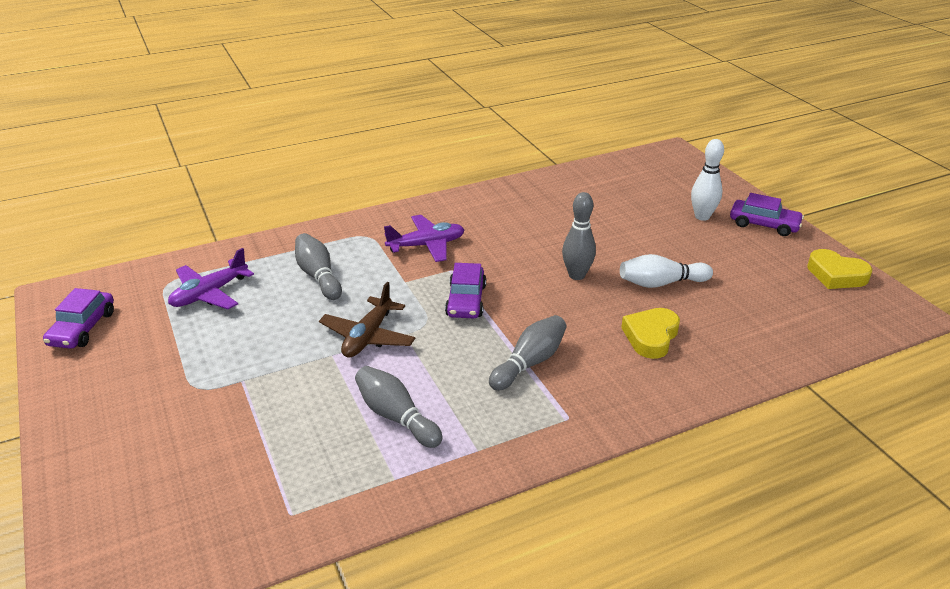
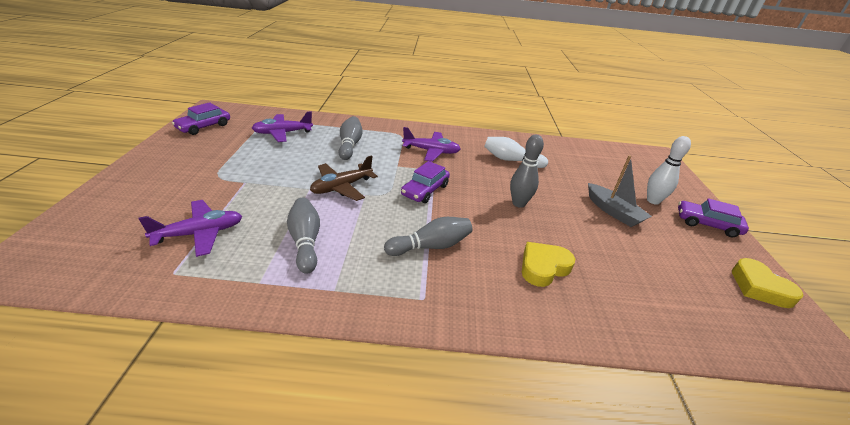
camera: 25 degrees right, 0 degrees up
(266, 462) = (200, 233): none -> purple plane
(661, 283) = (582, 233): white bowling pin -> white bowling pin (511, 160)
(673, 246) = (613, 211): none -> grey boat
(764, 224) = (707, 224): purple car -> purple car turned 150 degrees clockwise

